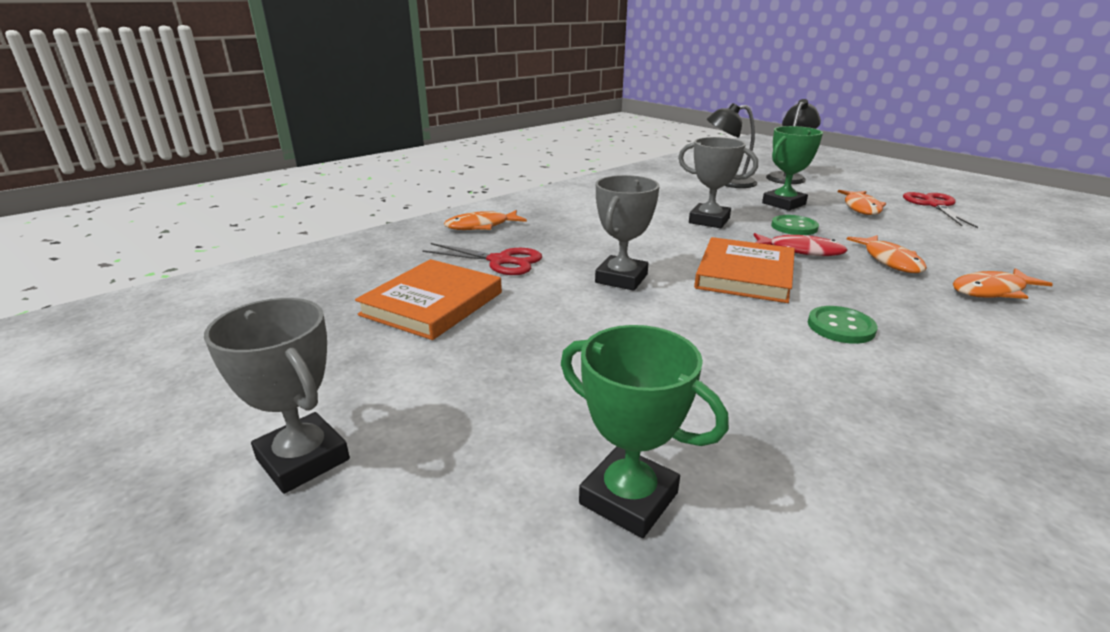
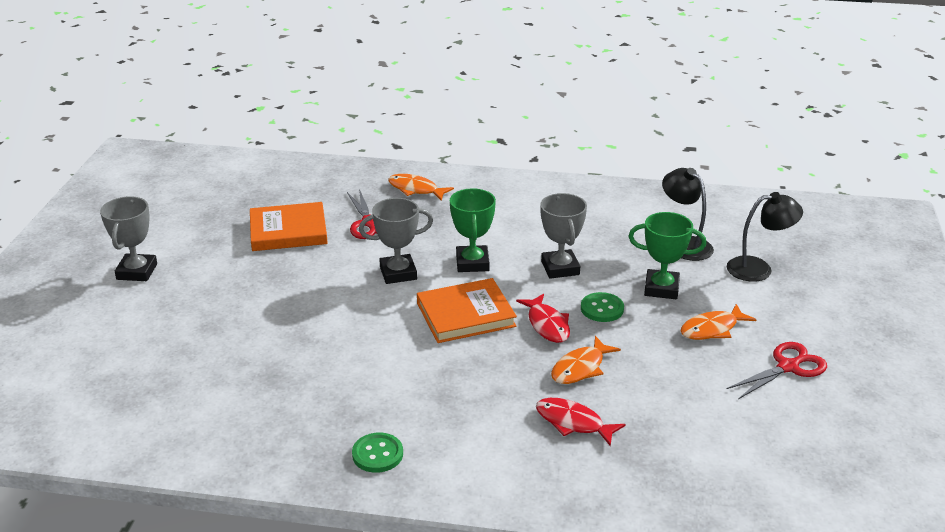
camera: 50 degrees right, 5 degrees up
(628, 498) = (188, 353): green trophy -> green trophy (472, 263)
(840, 327) = (424, 370): green button -> green button (377, 454)
(991, 291) = (573, 423): orange fish -> red fish

